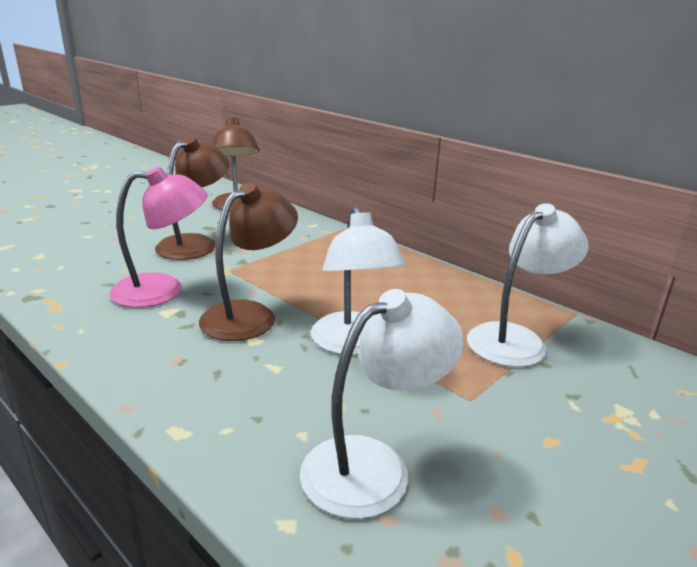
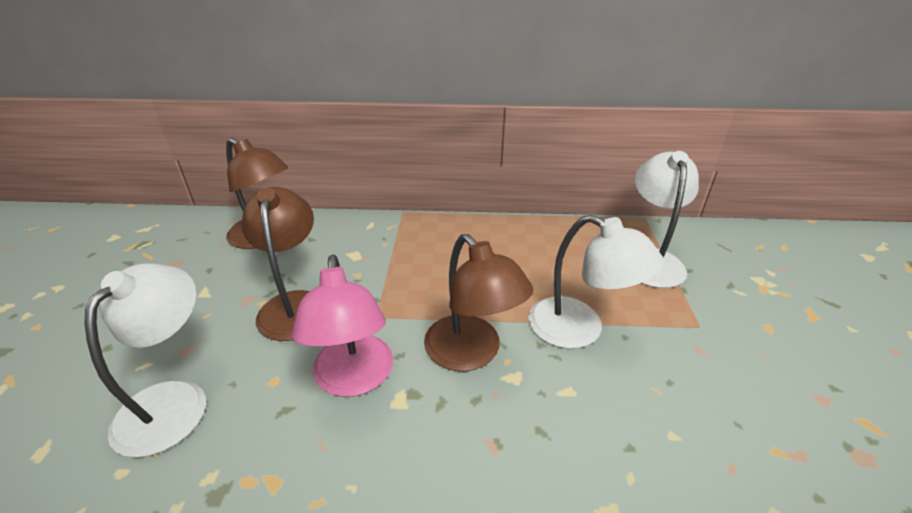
camera: 40 degrees left, 10 degrees up
(163, 290) = (354, 379): pink lamp -> pink lamp turned 135 degrees clockwise
(250, 315) = (471, 353): brown lamp -> brown lamp turned 150 degrees clockwise
(374, 465) = (739, 422): white lamp -> white lamp (173, 400)

